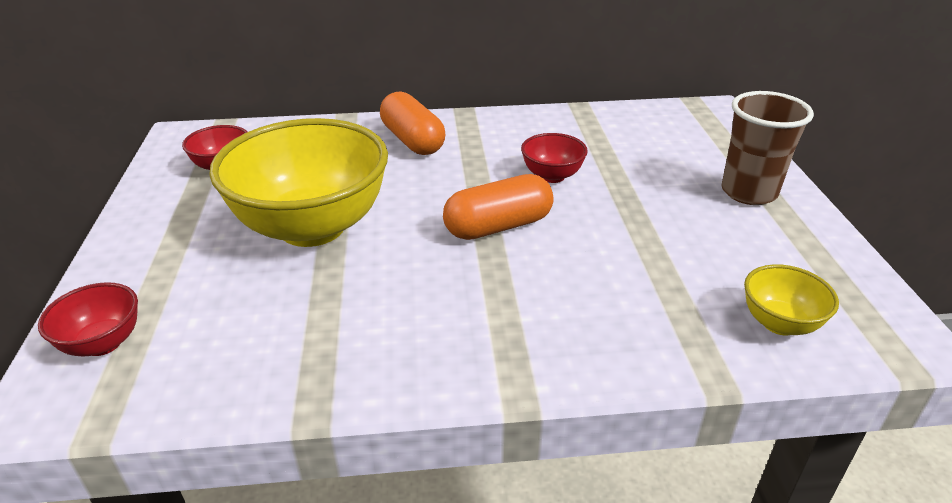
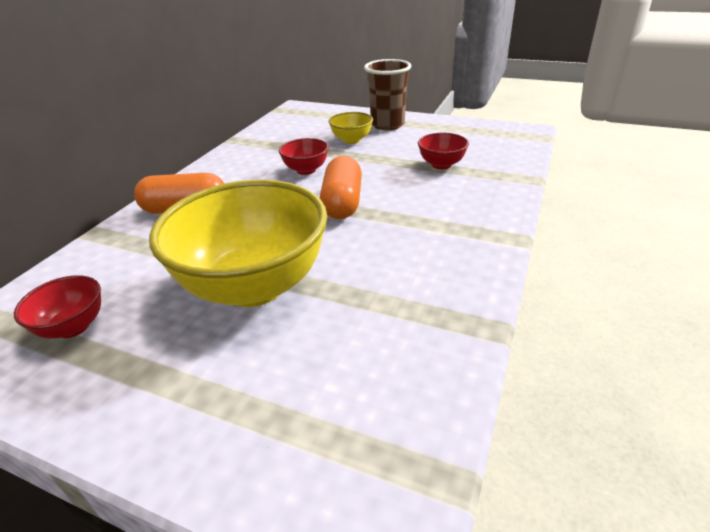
camera: 60 degrees left, 0 degrees up
(103, 343) = (316, 467): red bowl -> red bowl (441, 165)
(779, 323) = (498, 152): yellow bowl -> yellow bowl (351, 140)

